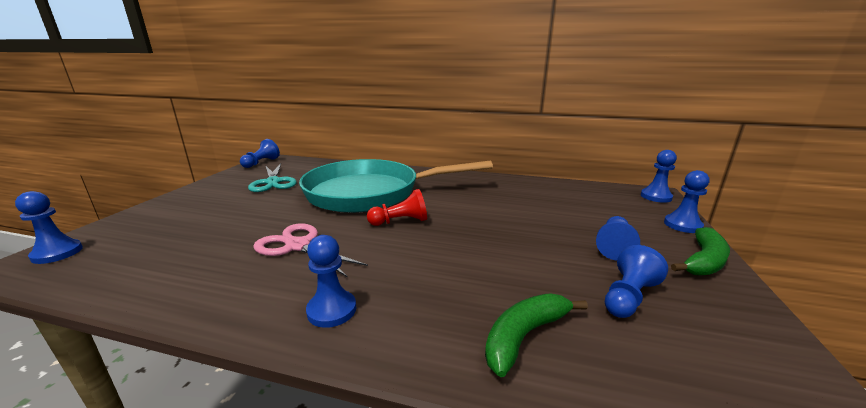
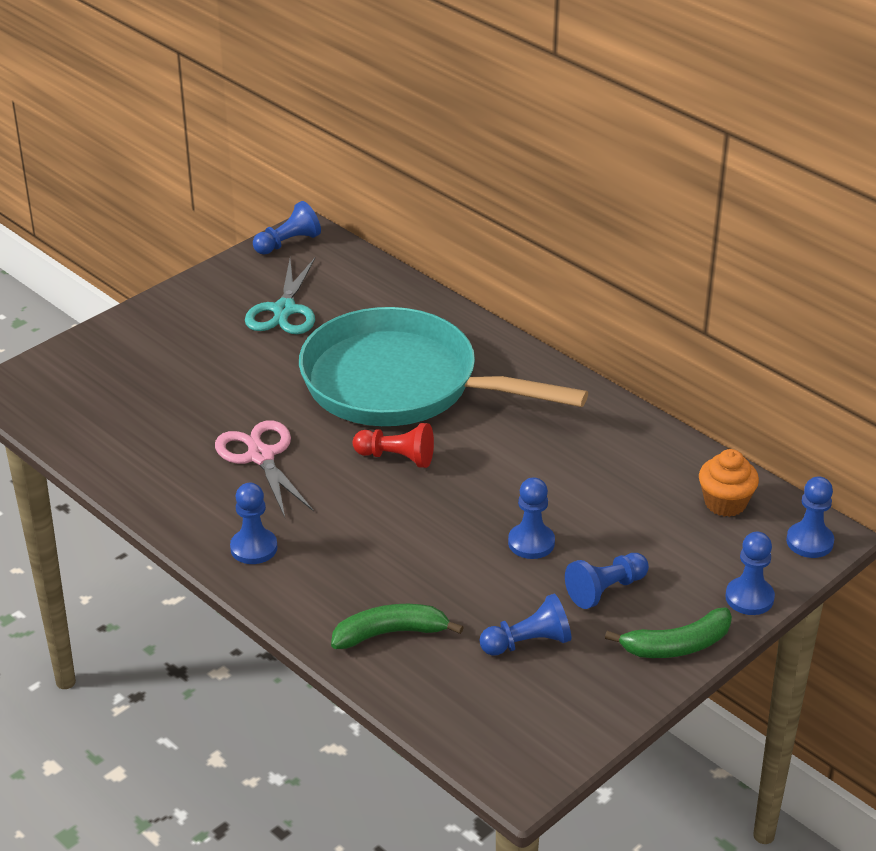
camera: 30 degrees right, 15 degrees up
(57, 253) = (34, 381): blue pawn -> blue pawn (531, 543)
(596, 194) = (725, 503): none -> orange cupcake

